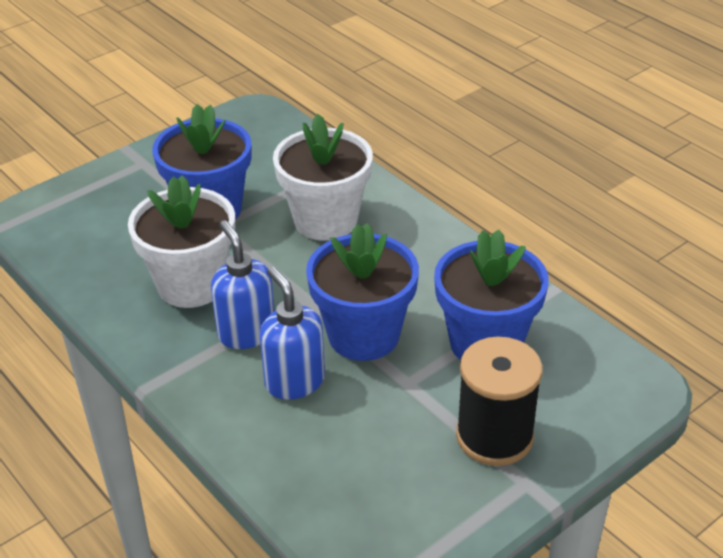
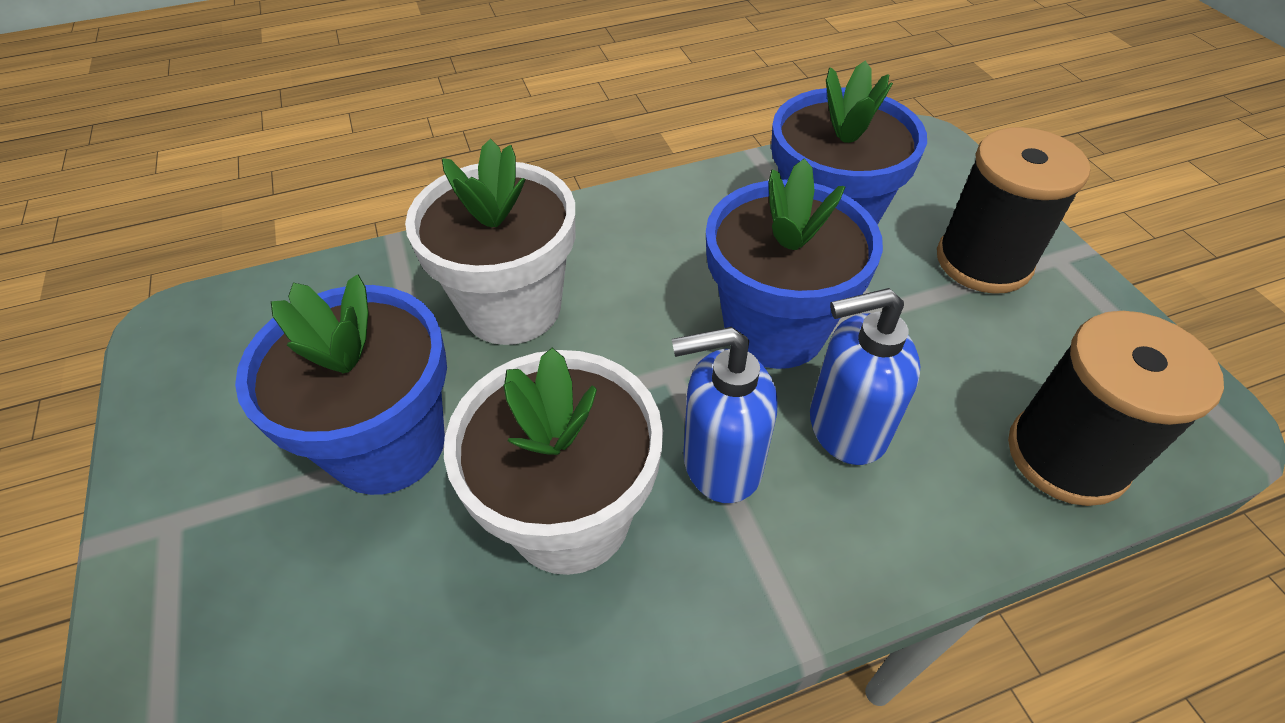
camera: 70 degrees left, 10 degrees up
(316, 490) = (1067, 455): none -> black spool

